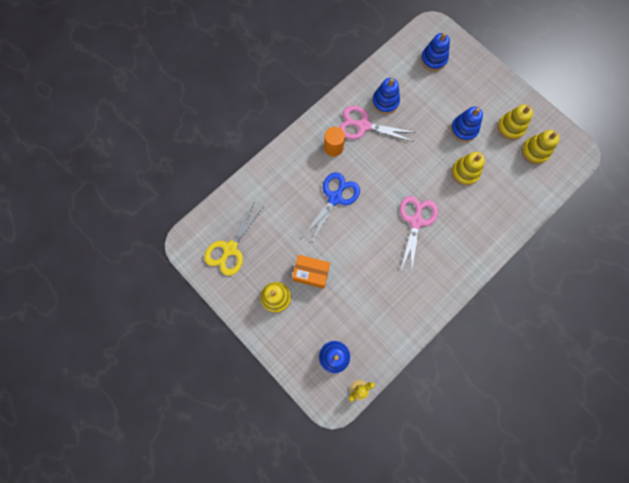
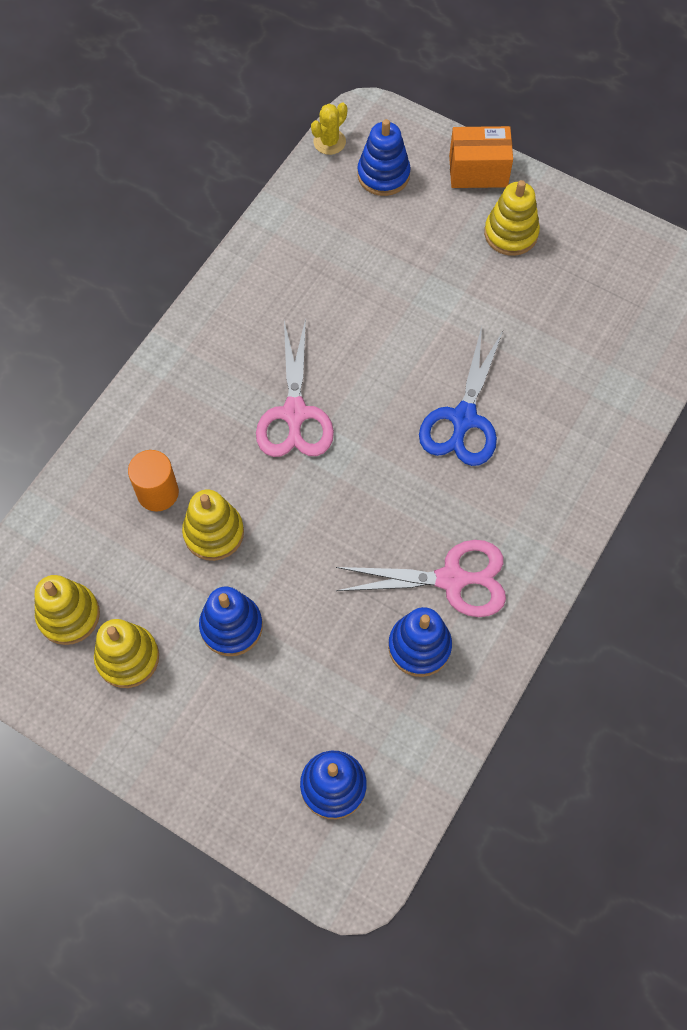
camera: 165 degrees right, 10 degrees down
(230, 249) = (623, 287): yellow scissors -> none
(311, 273) = (463, 282): orange box -> orange box (478, 171)
(333, 147) = (499, 517): orange cylinder -> orange cylinder (158, 492)

